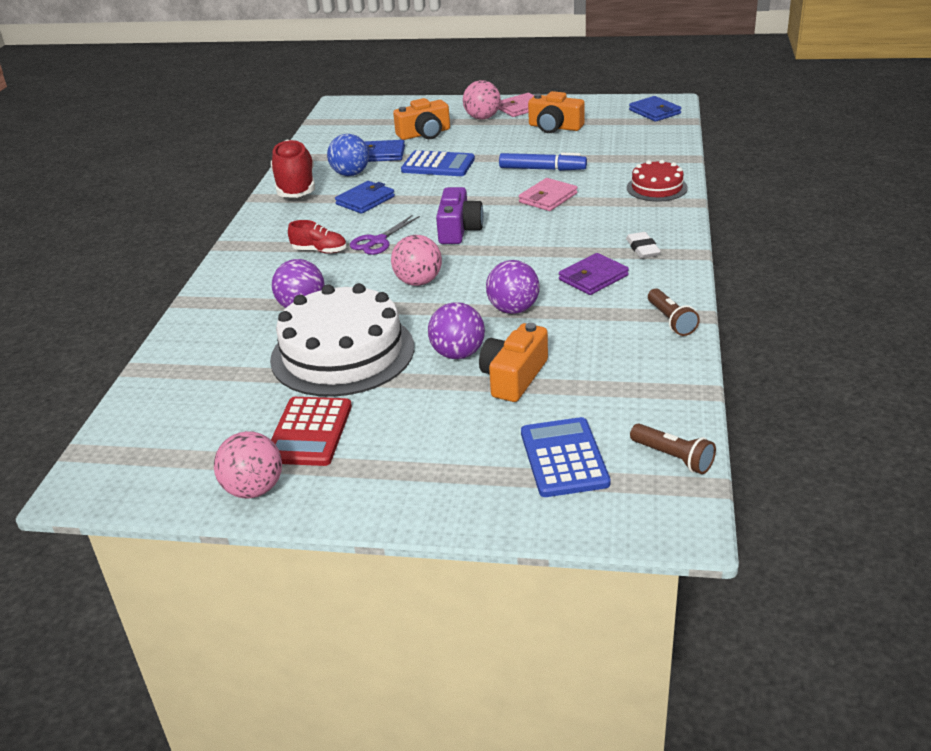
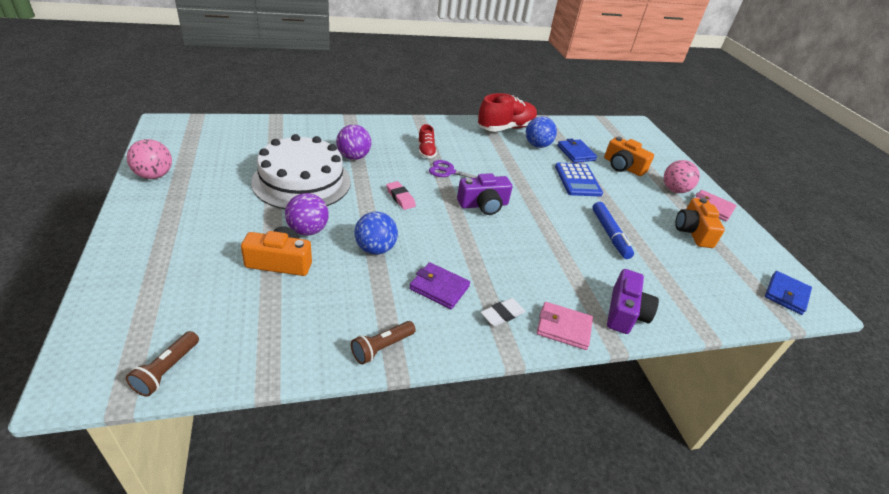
camera: 60 degrees right, 5 degrees up
(309, 432) = (211, 184): red calculator -> none
(365, 200) = (503, 157): blue wallet -> none
(418, 282) = (400, 198): pink ball -> pink eraser
(513, 309) = (375, 249): purple ball -> blue ball
(548, 198) = (561, 244): pink wallet -> pink wallet (563, 328)
(564, 458) = (173, 303): blue calculator -> none
(656, 188) = (625, 312): red cake -> purple camera

